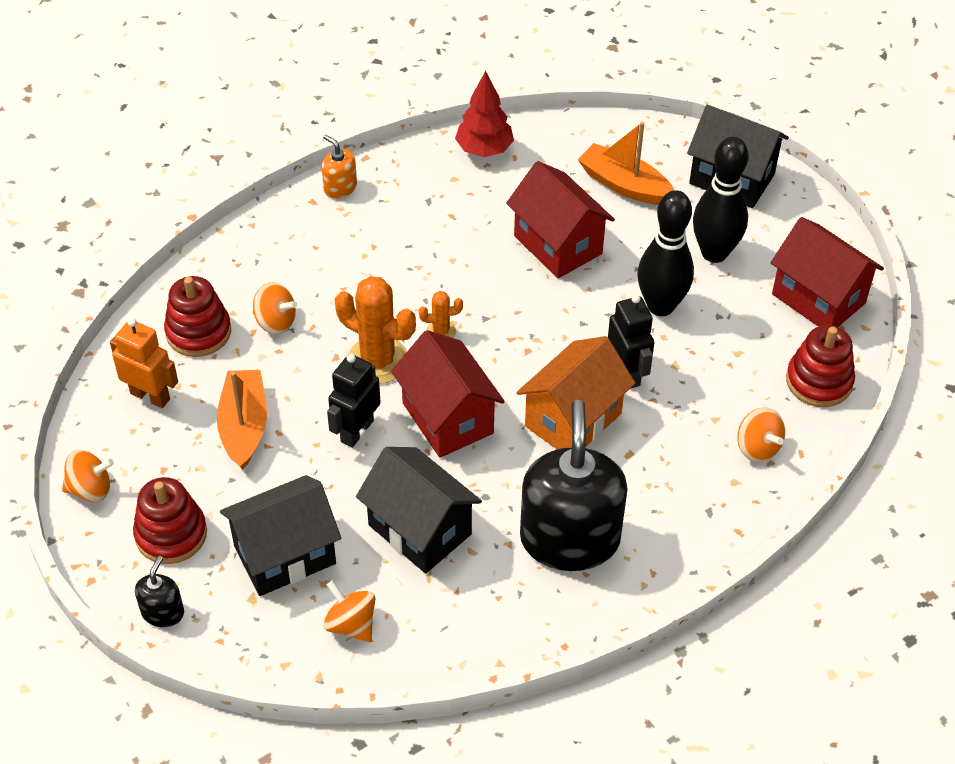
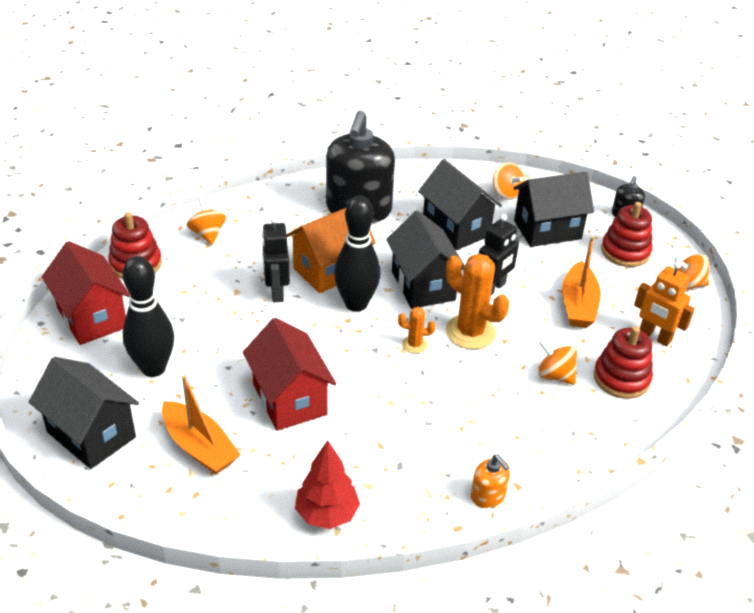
camera: 170 degrees left, 10 degrees down
(447, 418) = (423, 285): red house -> black house
(660, 306) = (224, 334): black bowling pin -> black bowling pin (356, 304)

